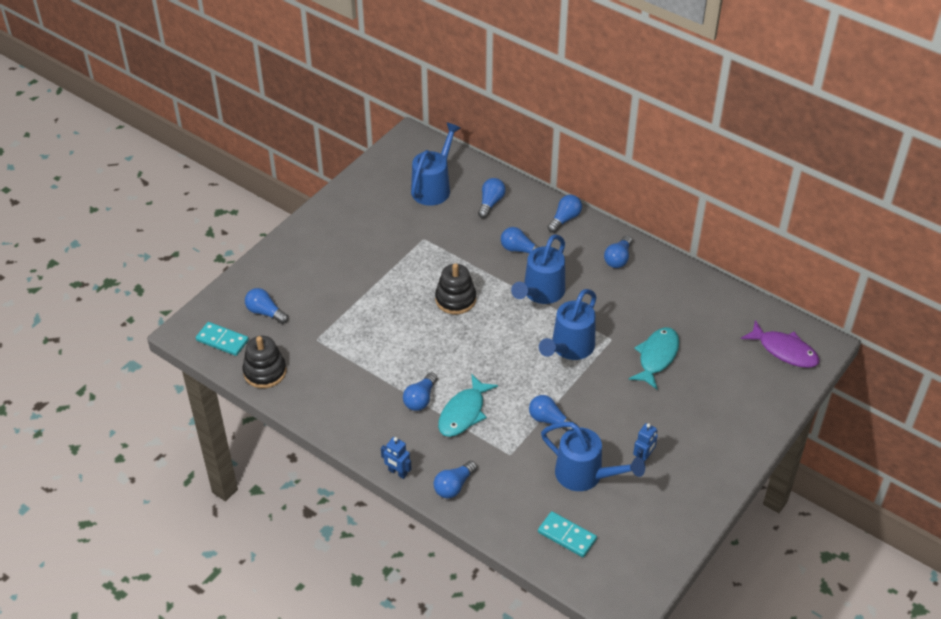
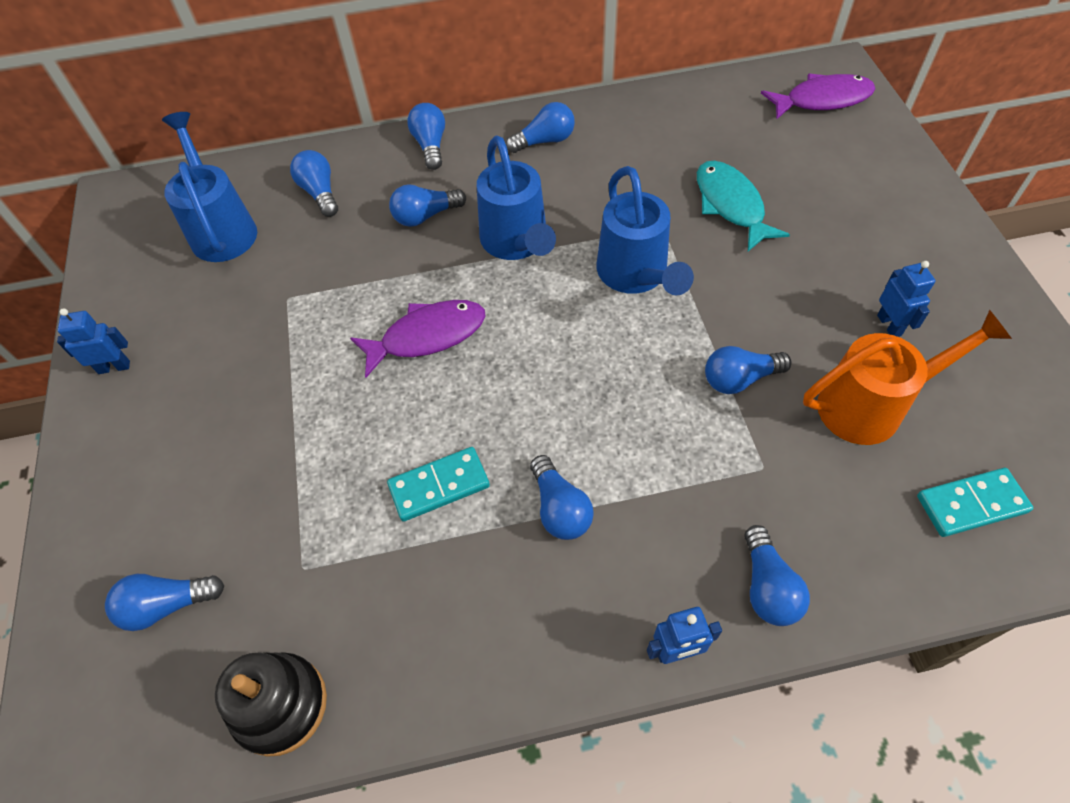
camera: 45 degrees left, 10 degrees up
(222, 340) = (141, 726): turquoise domino -> turquoise domino (439, 486)
(334, 213) = (114, 367): none -> blue robot
(455, 299) = (427, 336): black stacking toy -> purple fish
(463, 413) = (636, 471): turquoise fish -> none
(585, 475) = (871, 406): blue watering can -> orange watering can
(618, 259) = (544, 141): blue light bulb -> blue light bulb turned 90 degrees counterclockwise

